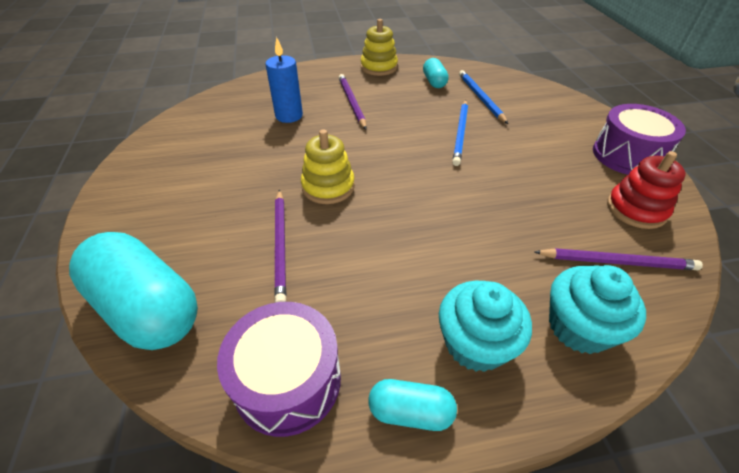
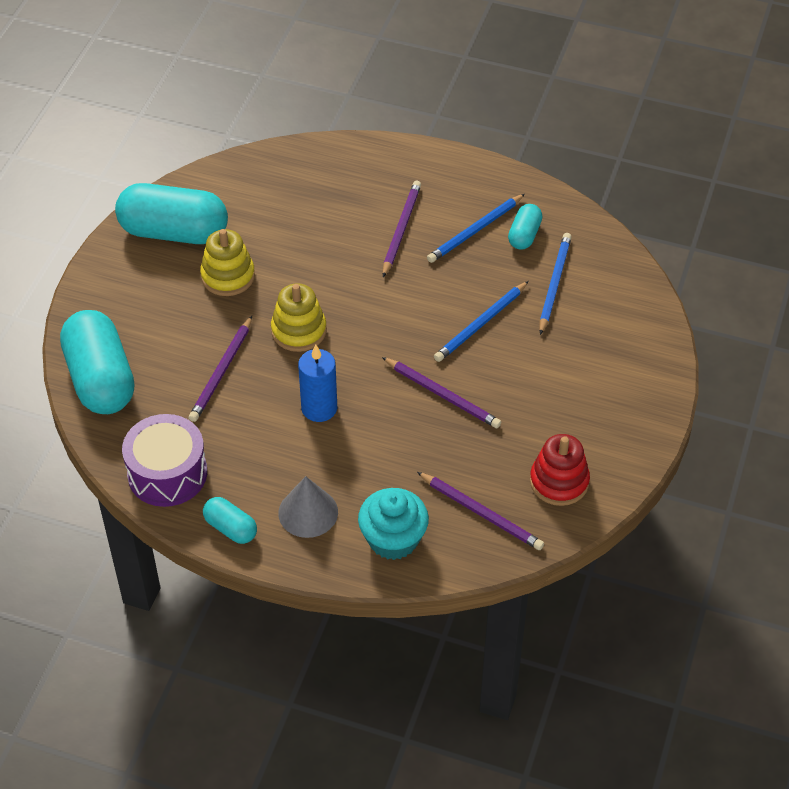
camera: 30 degrees right, 5 degrees up
(167, 158) = (174, 232): none -> turquoise capsule
(289, 116) = (320, 221): blue candle -> blue candle (319, 408)
(379, 67) = (479, 181): yellow stacking toy -> yellow stacking toy (228, 276)
(401, 89) = (475, 231): none -> blue pencil
(475, 343) = (308, 512): turquoise cupcake -> grey cone
(484, 186) = (442, 395): none -> purple pencil
(627, 155) = (628, 428): purple drum -> none

